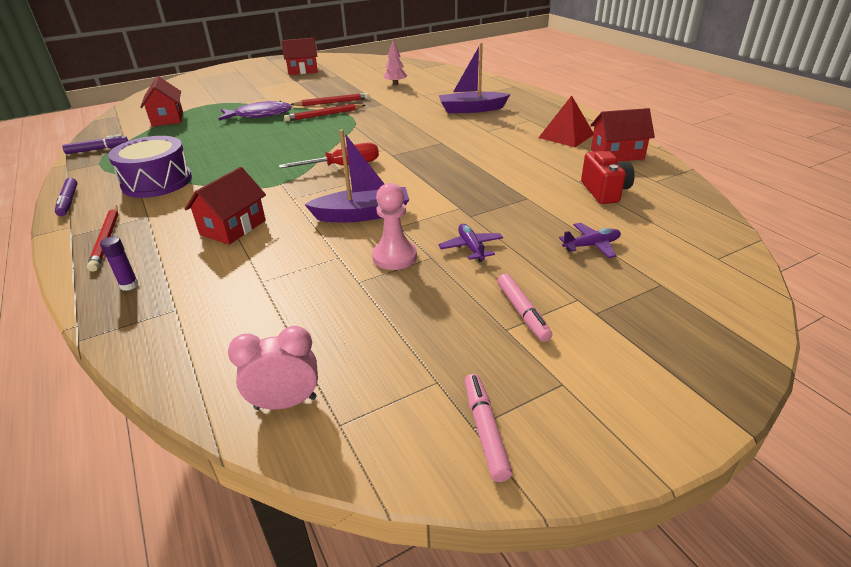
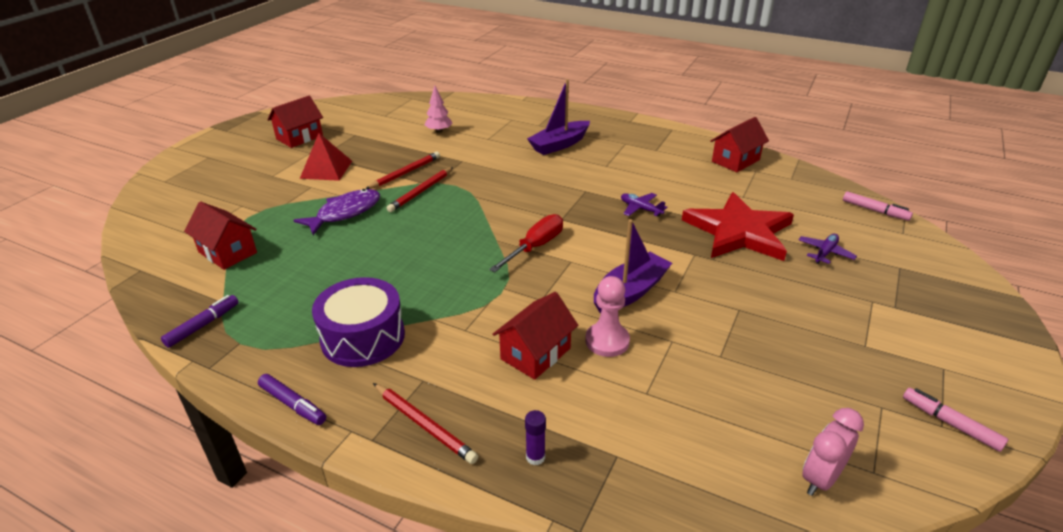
camera: 35 degrees left, 0 degrees up
(233, 227) = (535, 354): red house -> red house turned 45 degrees clockwise
(394, 257) = (713, 321): pink pawn -> pink pawn (607, 341)
(471, 247) = (754, 288): purple plane -> purple plane (640, 209)
(522, 312) = (856, 327): pink marker -> pink marker (874, 210)
(528, 204) = (739, 232): none -> red star
(566, 136) = (676, 152): red pyramid -> red pyramid (326, 169)
(604, 191) = (772, 200): red camera -> none

